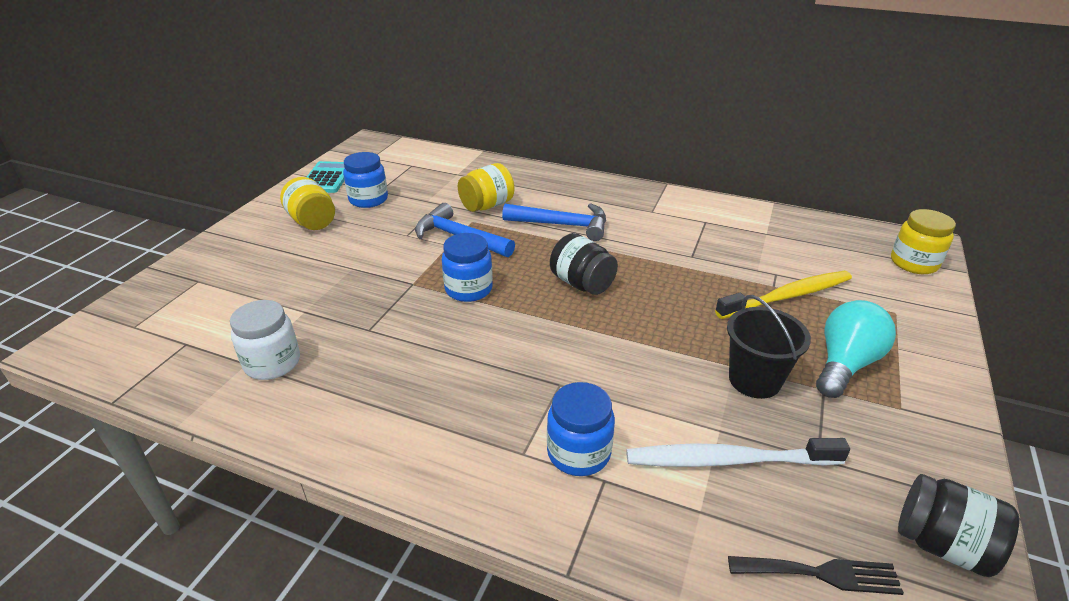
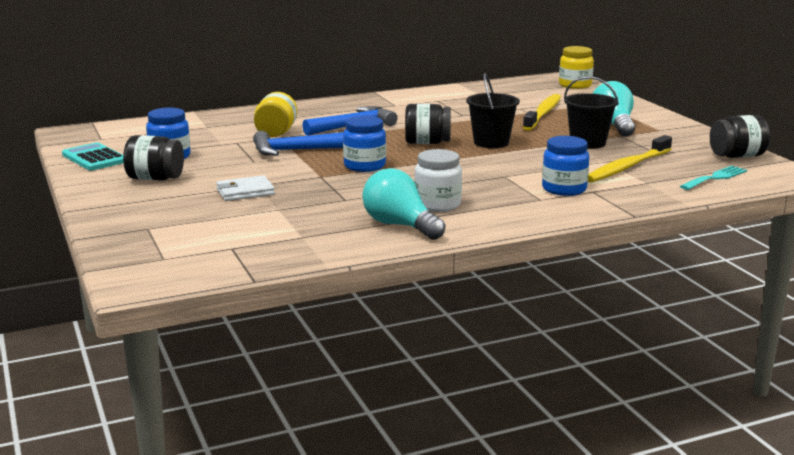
camera: 45 degrees left, 15 degrees down
(272, 363) = (320, 230): white jar -> white jar (437, 205)
(312, 222) = (155, 178): yellow jar -> black jar
(328, 273) = (245, 192): none -> white wallet
(331, 402) = (400, 225): none -> turquoise light bulb
(644, 317) = (491, 142): none -> black bucket
(728, 460) = (627, 167): white toothbrush -> yellow toothbrush
(821, 574) = (715, 178): black fork -> turquoise fork

